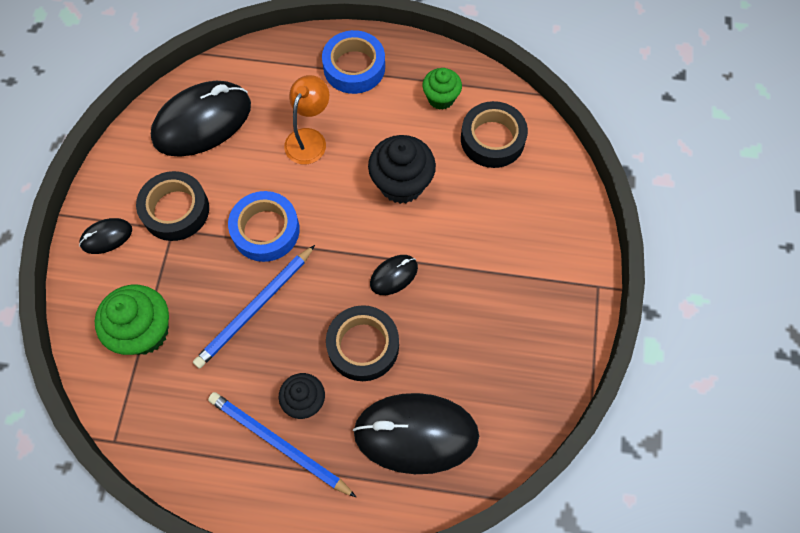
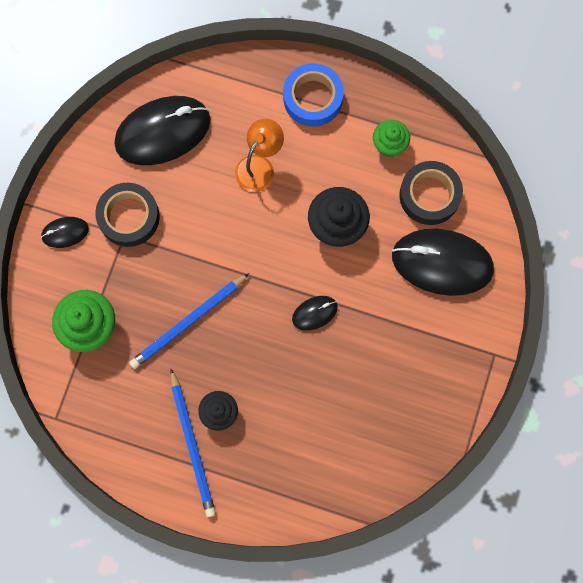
camera: 10 degrees right, 10 degrees up
(265, 230) = (207, 250): blue tape -> none
(278, 444) = (192, 445): blue pencil -> blue pencil turned 150 degrees counterclockwise
(363, 346) = (277, 373): black tape -> none
(416, 434) = (309, 457): black mouse -> black mouse (442, 263)

